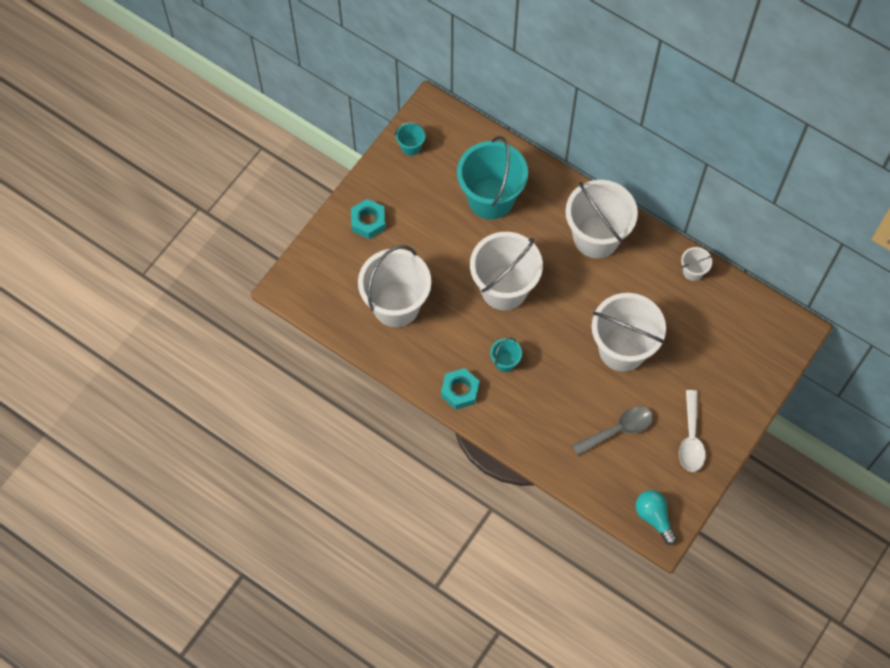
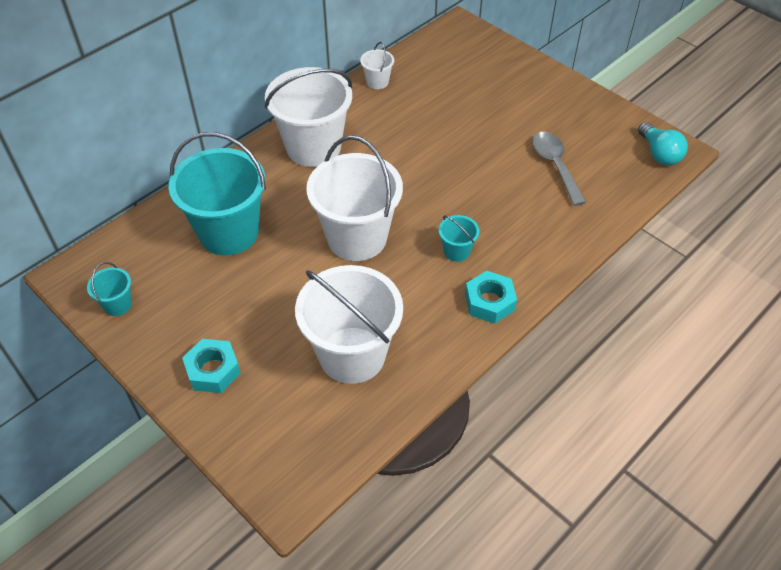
camera: 80 degrees left, 15 degrees down
(622, 349) = (457, 148): white bucket -> none
(654, 517) = (659, 154): turquoise light bulb -> turquoise light bulb turned 90 degrees counterclockwise
(691, 438) = (569, 113): white spoon -> none

